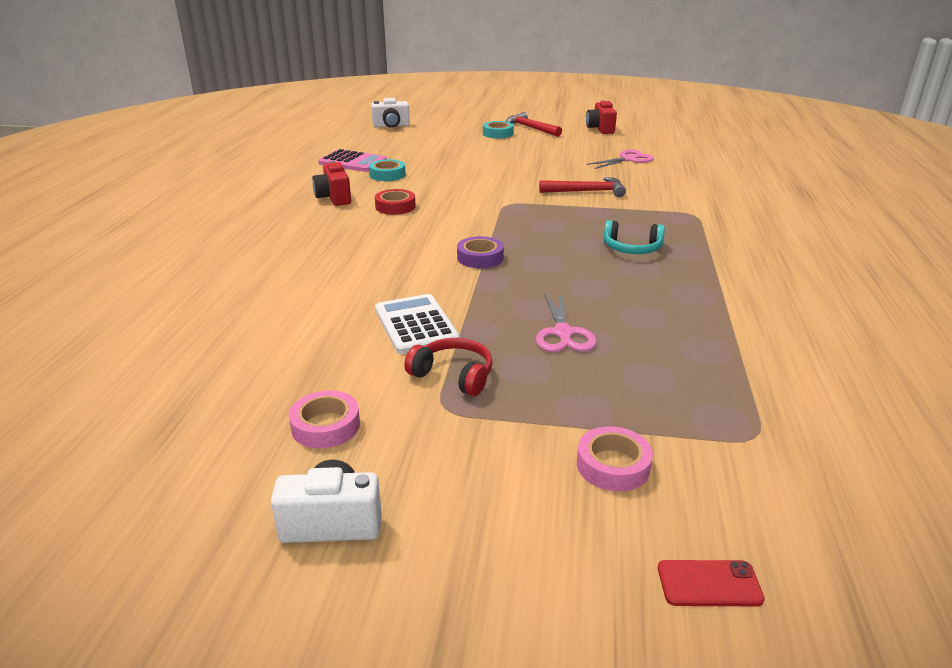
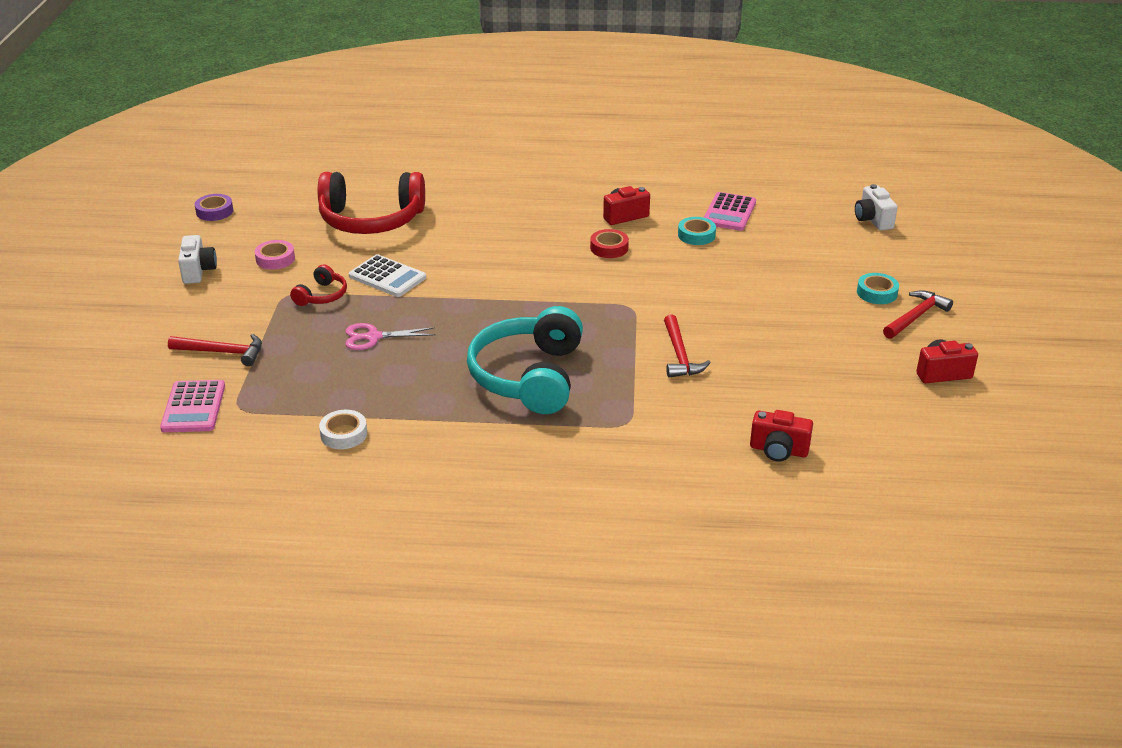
camera: 85 degrees right, 5 degrees up
(246, 339) = (371, 220): none -> red headphones
(416, 325) = (387, 277): white calculator -> white calculator turned 60 degrees clockwise
(480, 258) = (501, 297): purple tape -> purple tape (214, 211)
(613, 465) = (223, 352): pink tape -> red hammer
(628, 159) = (809, 390): pink scissors -> none
(632, 248) = (529, 376): turquoise headphones -> turquoise headphones, size x2.18
(707, 172) = (778, 450): none -> red camera
(709, 583) = (130, 376): red phone -> none
(772, 485) = (193, 407): none -> pink calculator
(775, 349) = (344, 434): none -> white tape

